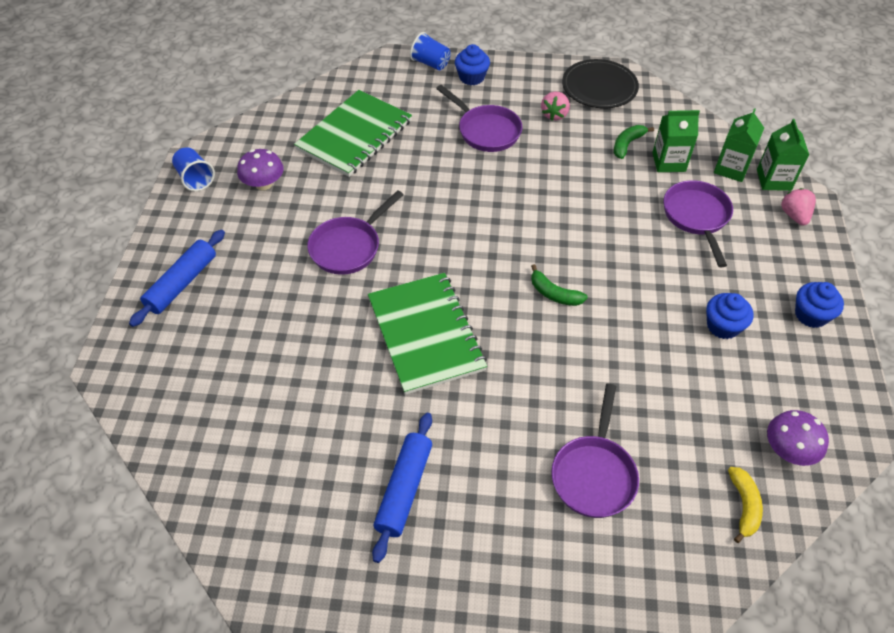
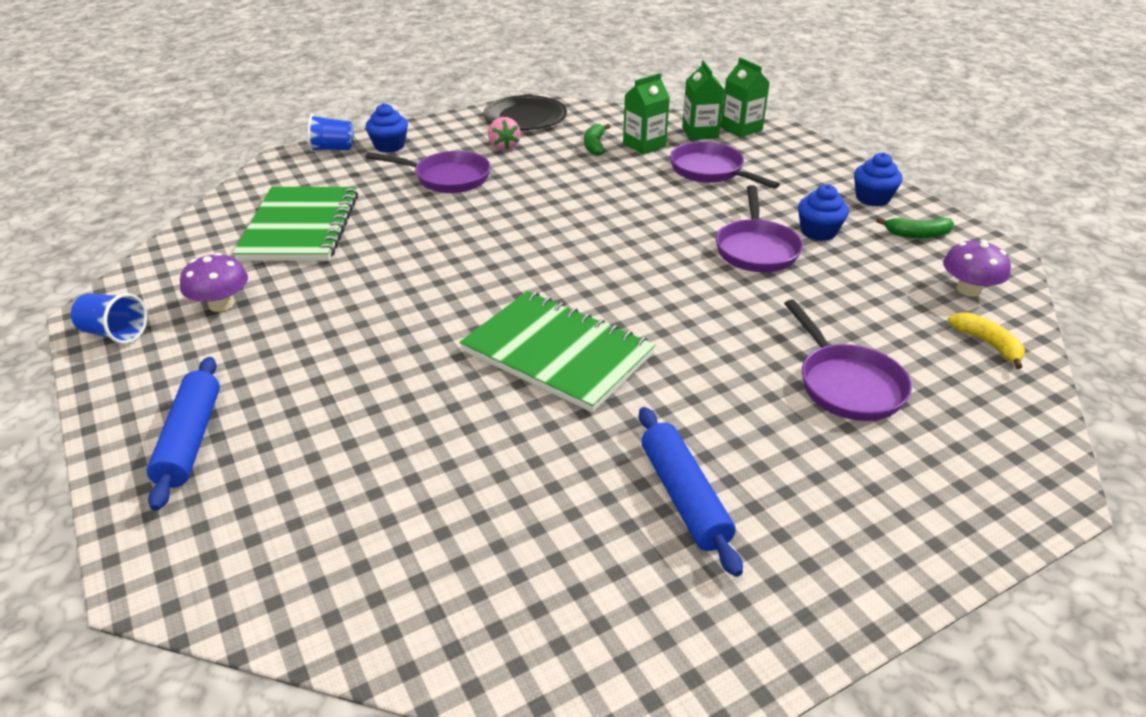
camera: 35 degrees left, 15 degrees down
(348, 247) = (389, 318): purple pan -> purple pan (756, 249)
(554, 294) = (650, 268): green banana -> green banana (917, 234)
(794, 216) = (783, 144): pink strawberry -> none

